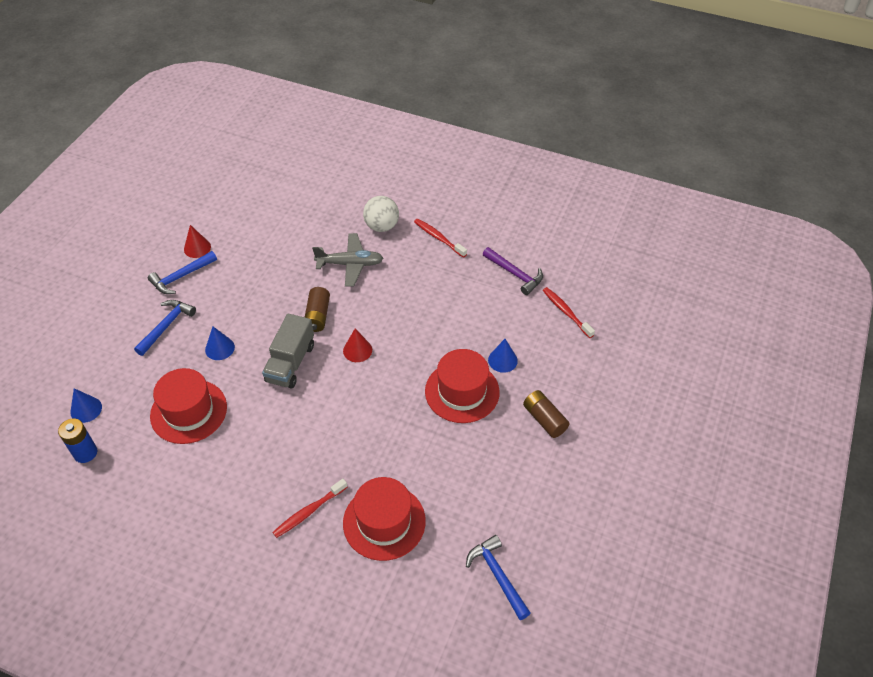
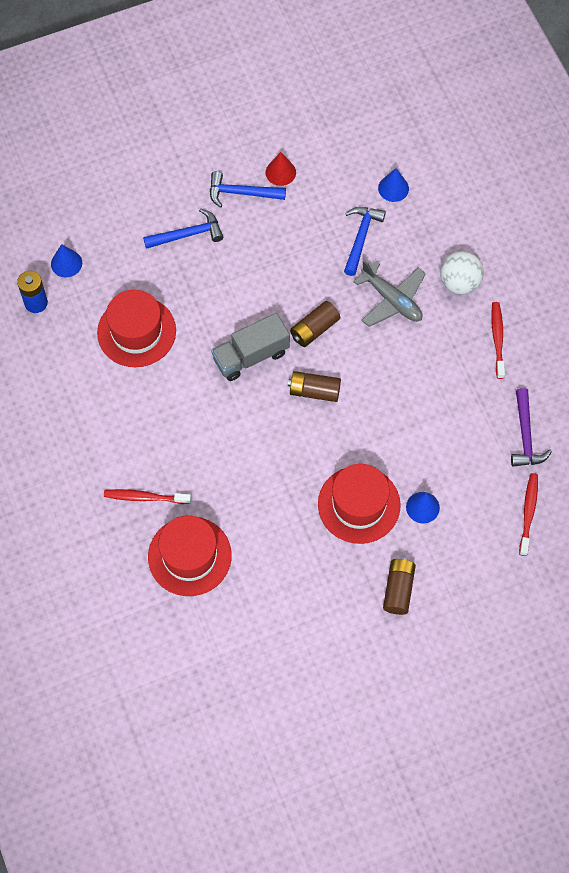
camera: 45 degrees right, 15 degrees up
(219, 348) = (209, 292): blue cone -> blue cone (393, 188)
(357, 350) = (314, 391): red cone -> brown battery
(497, 575) = (227, 673): blue hammer -> blue hammer (361, 237)

